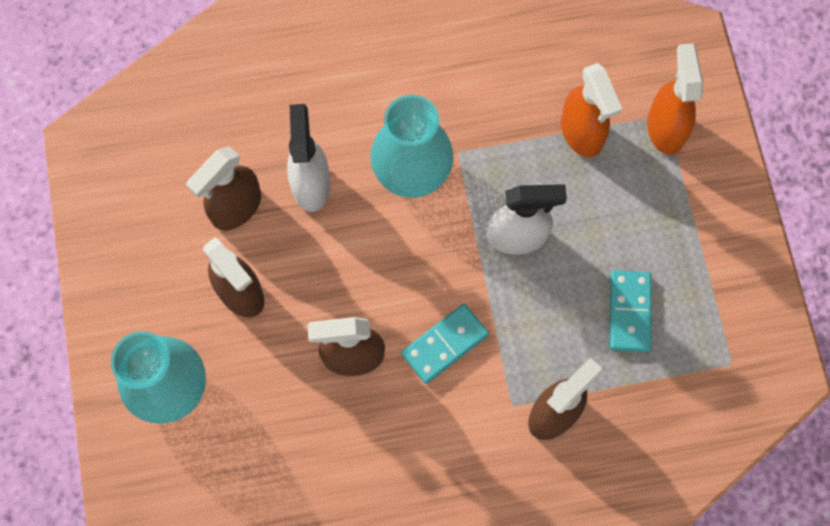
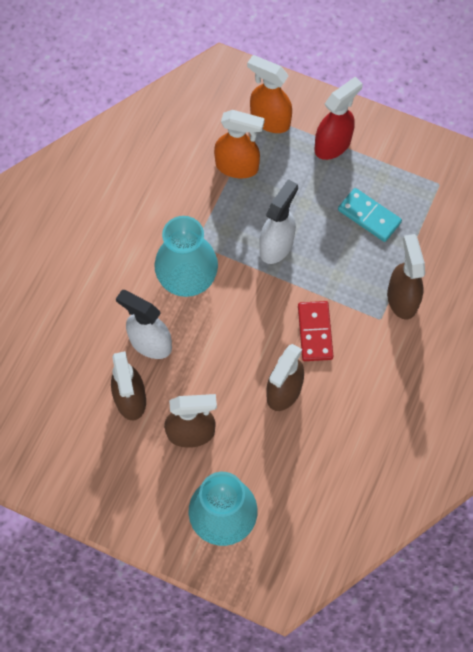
camera: 55 degrees left, 5 degrees down
(444, 344) = (315, 332): turquoise domino -> red domino
(688, 215) = (333, 145): none -> red spray bottle

